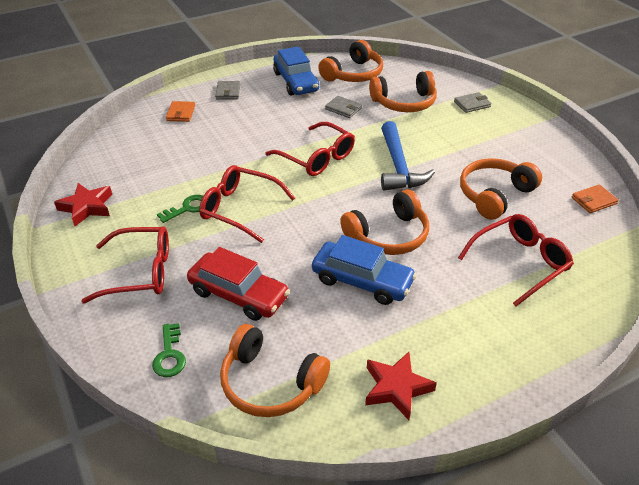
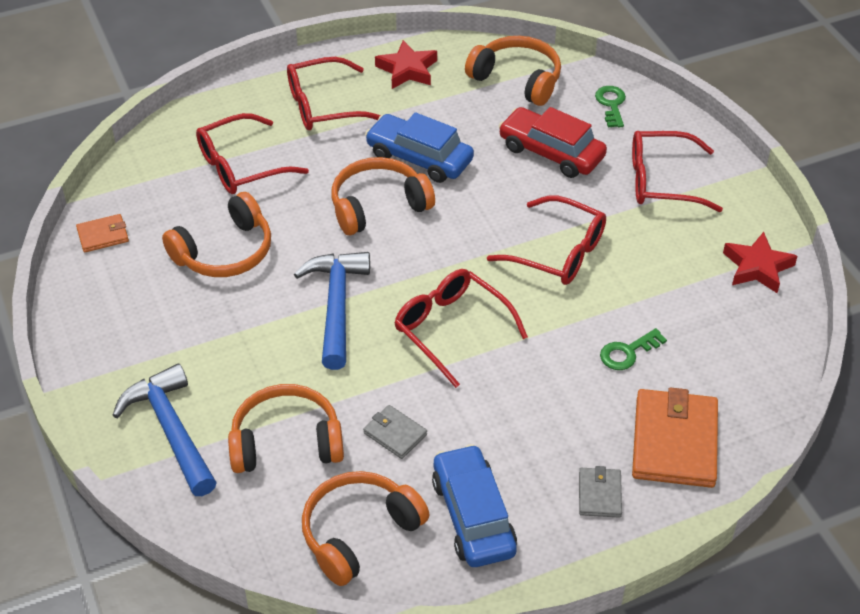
camera: 175 degrees left, 5 degrees up
(181, 113) = (674, 442): orange wallet -> orange wallet, size x2.00
(187, 208) = (625, 257): green key -> green key (627, 352)
(472, 104) = (171, 429): grey wallet -> blue hammer
(472, 332) = (323, 106): none -> red glasses

